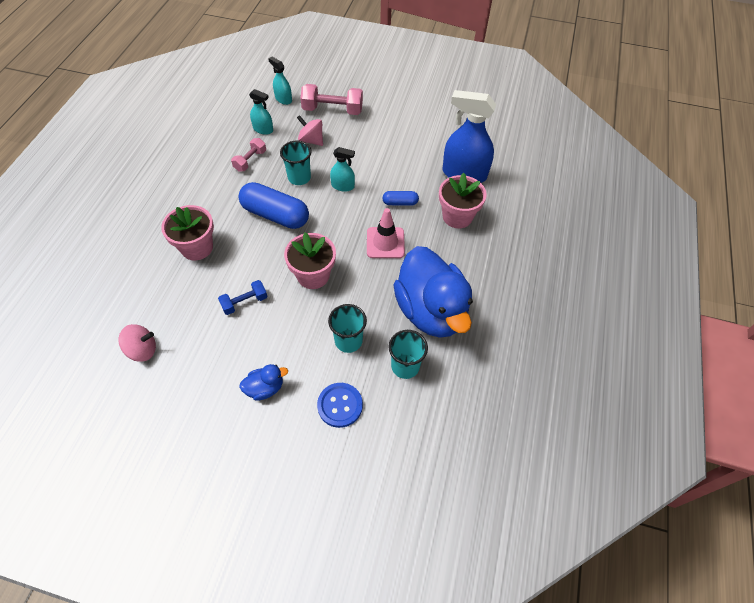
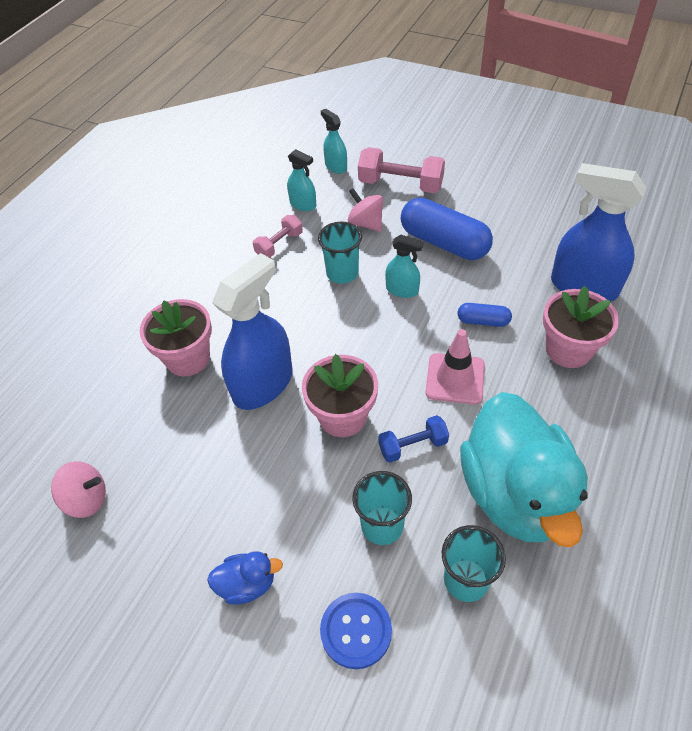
camera: 15 degrees right, 5 degrees down
(244, 302) = (239, 446): blue dumbbell -> blue dumbbell (413, 446)
(254, 260) = (263, 384): none -> blue spray bottle
(275, 215) = (302, 323): blue capsule -> blue capsule (444, 243)
(431, 311) = (515, 493): blue duck -> turquoise duck

